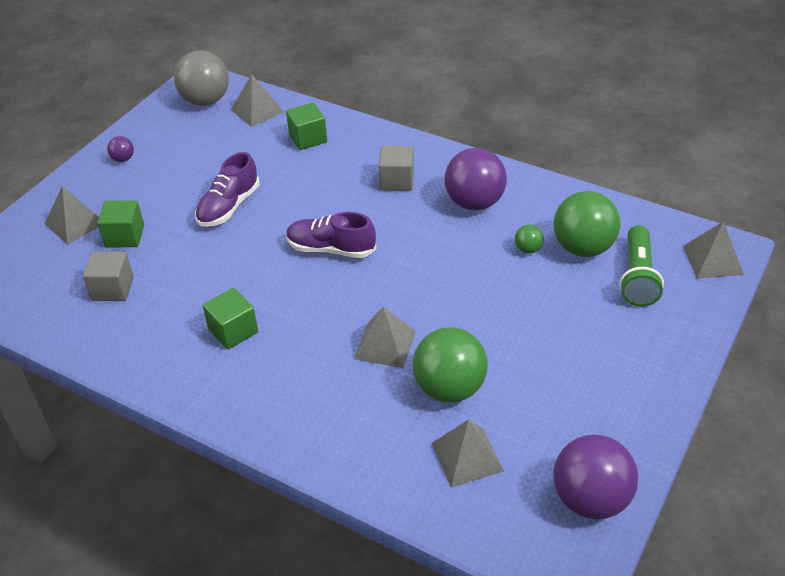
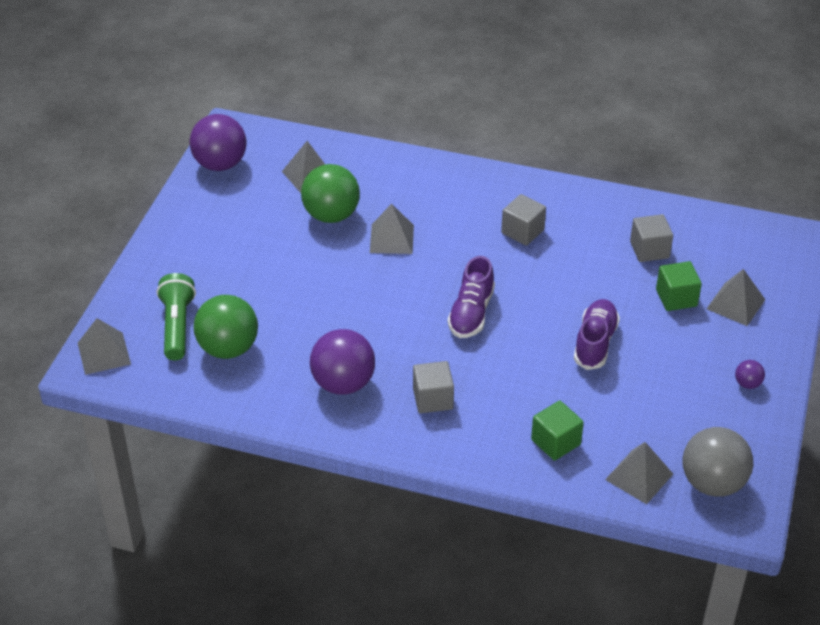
camera: 165 degrees right, 0 degrees up
(233, 331) = (522, 231): green cube -> grey cube
(331, 249) = (471, 313): purple shoe -> purple shoe turned 105 degrees clockwise
(528, 249) = (282, 339): green ball -> none

